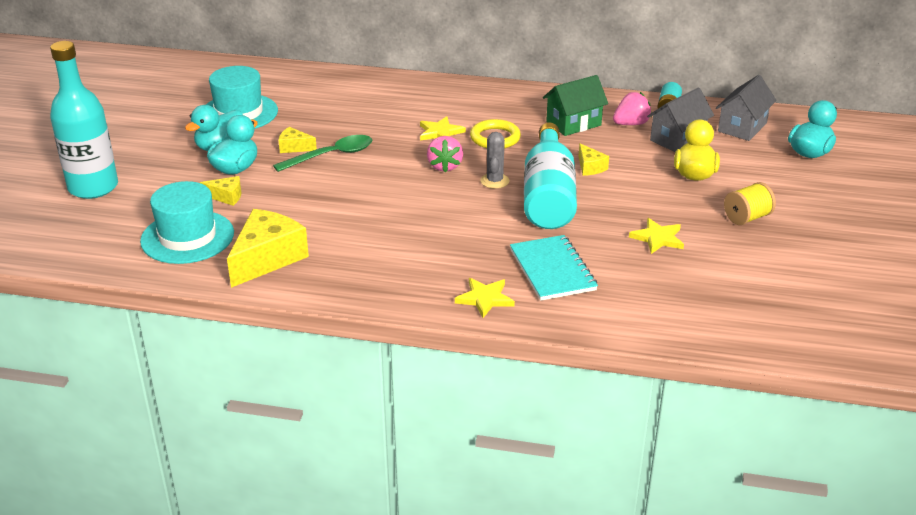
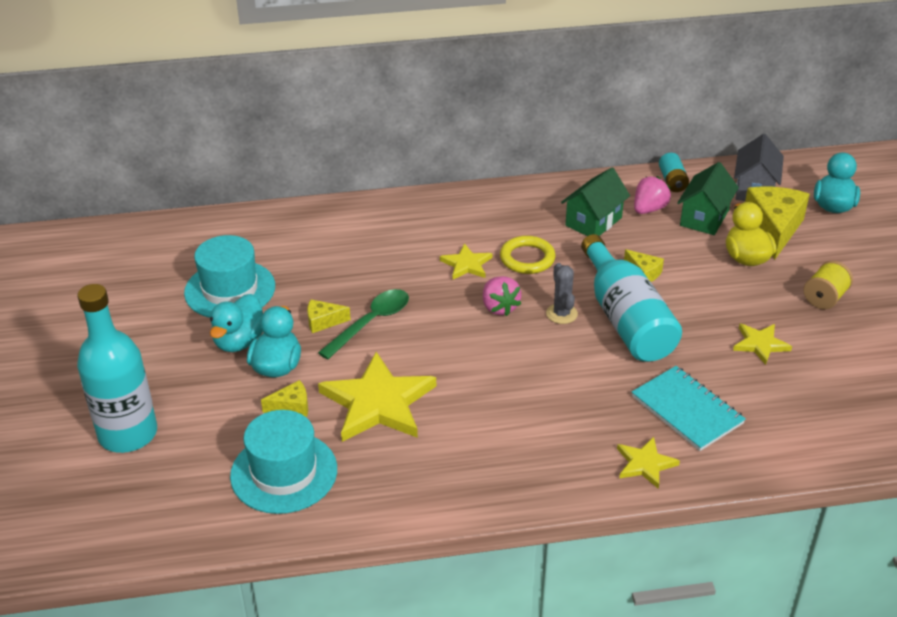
camera: 20 degrees left, 5 degrees up
(267, 258) = (390, 476): yellow cheese -> yellow cheese (773, 229)
(295, 208) = (378, 403): none -> yellow star
(677, 139) = (704, 218): grey house -> green house

